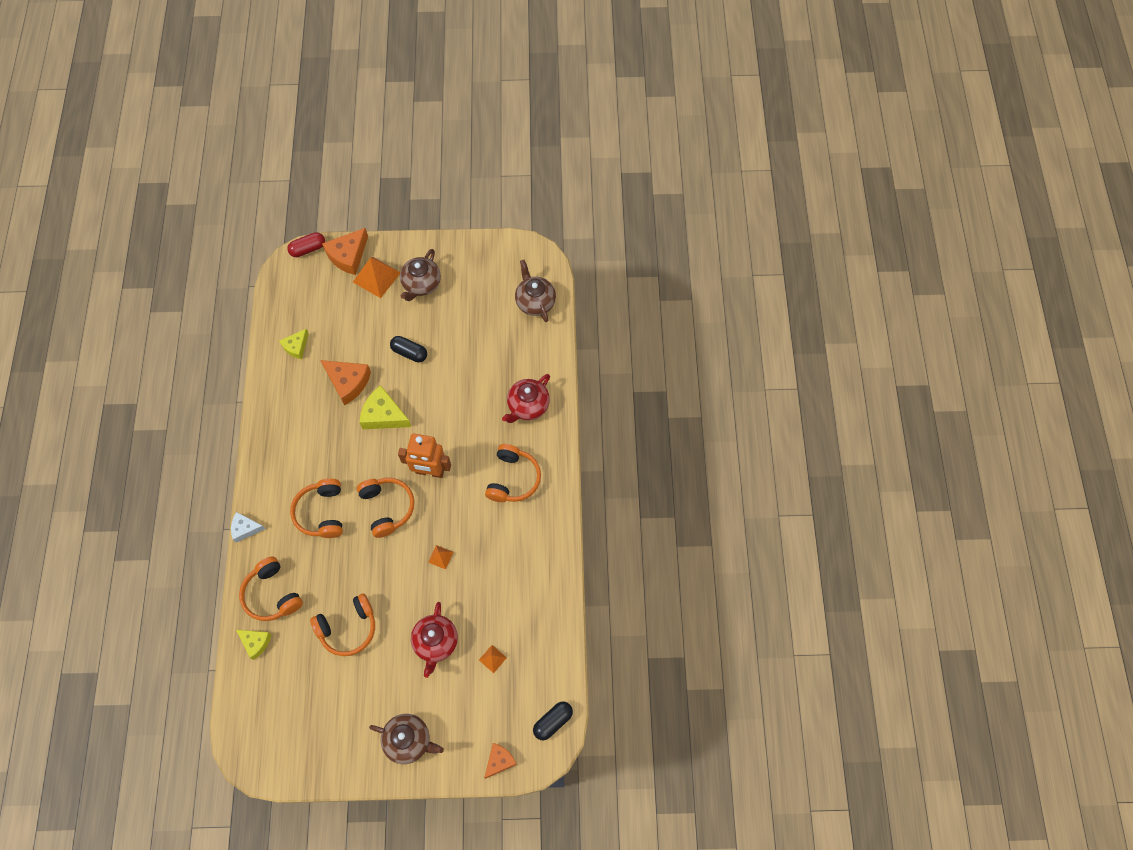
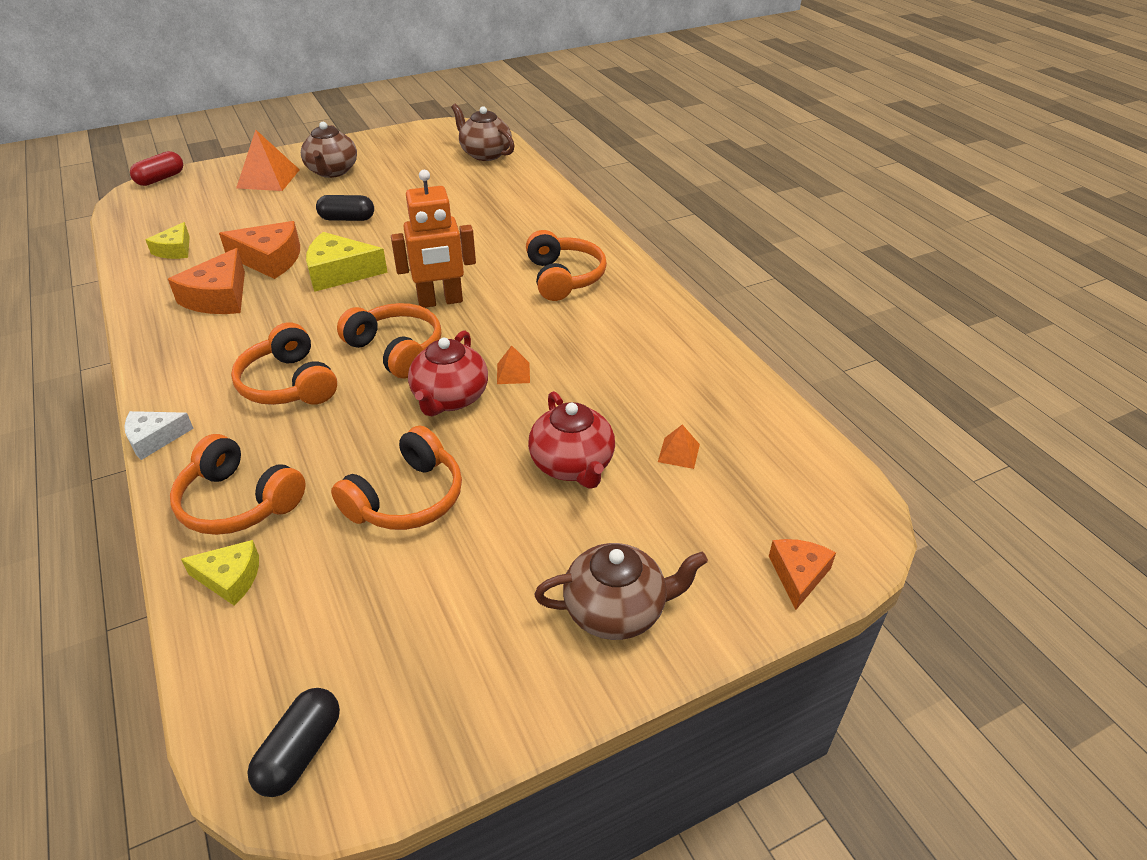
camera: 25 degrees left, 25 degrees down
(348, 256) = (220, 173): orange cheese -> orange cheese (219, 297)
(528, 406) = (536, 220): red teapot -> red teapot (450, 398)
(553, 722) = (836, 492): black capsule -> black capsule (300, 752)

